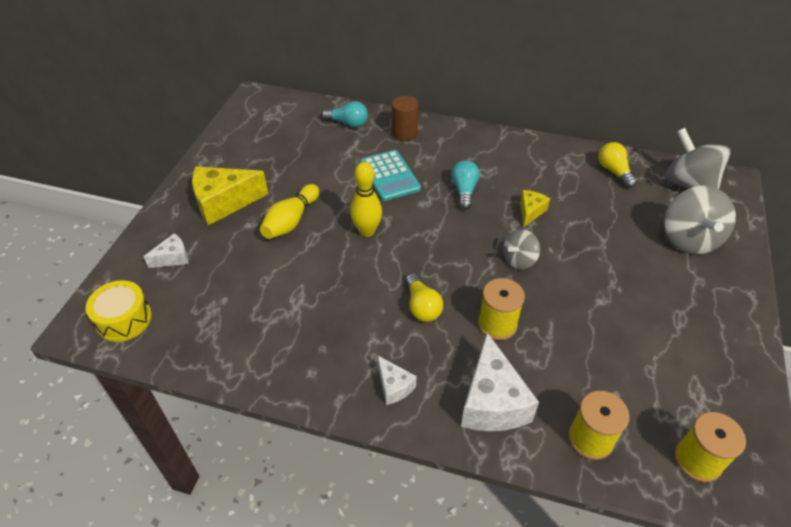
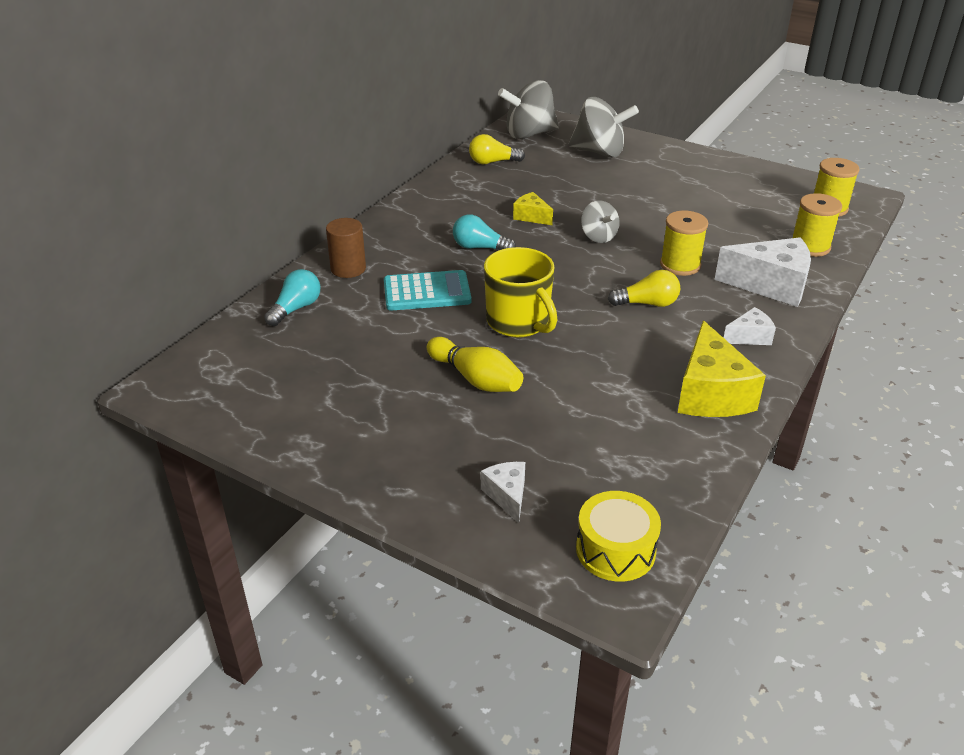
camera: 75 degrees left, 10 degrees down
(224, 203) = (409, 438): yellow cheese -> yellow cheese (711, 393)
(367, 231) = (519, 322): yellow bowling pin -> yellow mug

